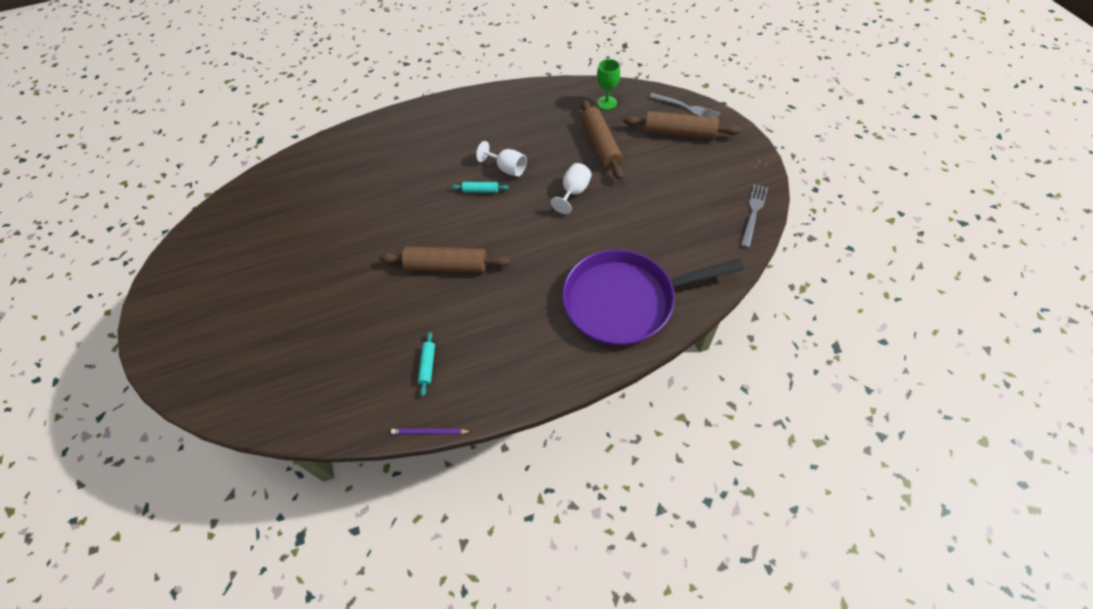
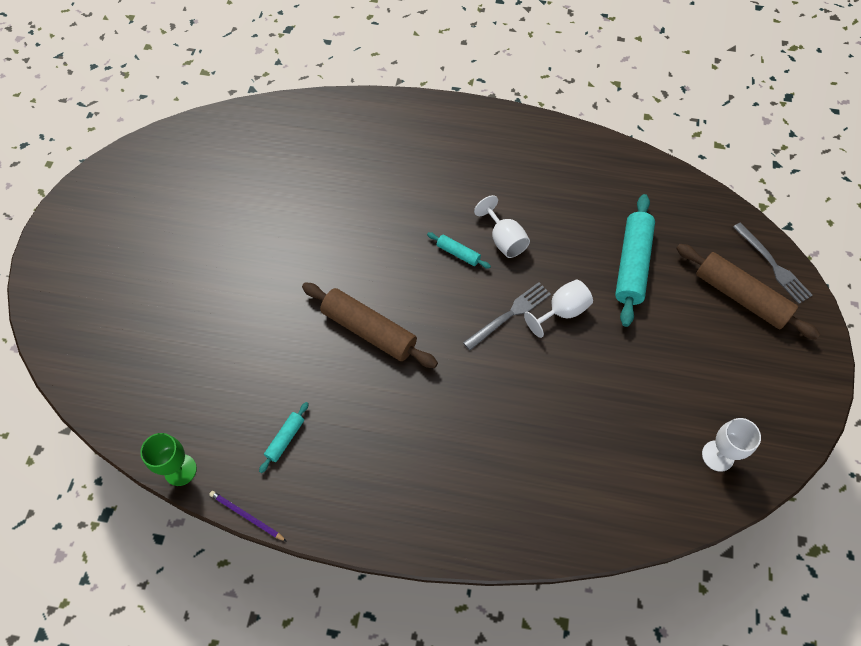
camera: 25 degrees right, 5 degrees up
(601, 145) = (632, 265): brown rolling pin -> turquoise rolling pin
(607, 103) = (675, 208): green goblet -> green goblet (180, 470)
(625, 301) = (537, 484): purple pan -> none
(726, 226) = (718, 456): none -> white goblet
(753, 213) = (765, 456): grey fork -> grey fork (510, 314)

